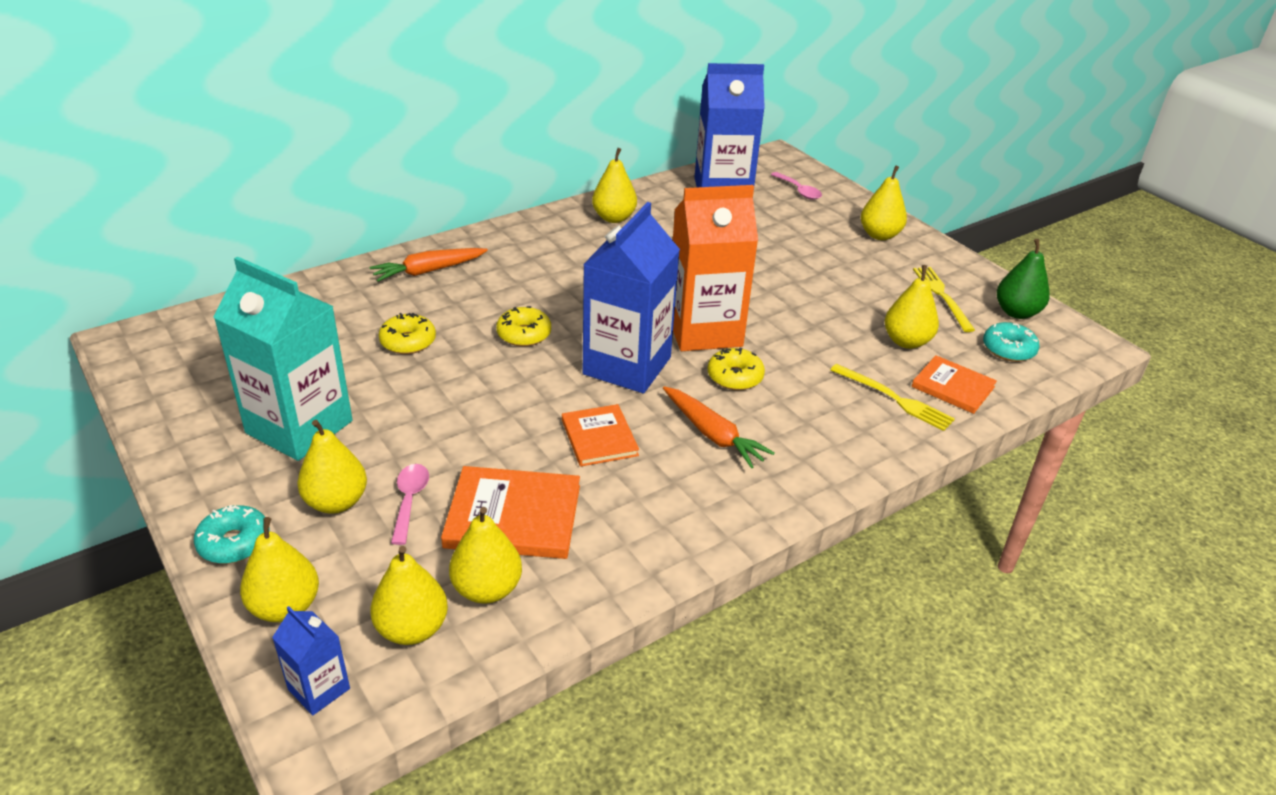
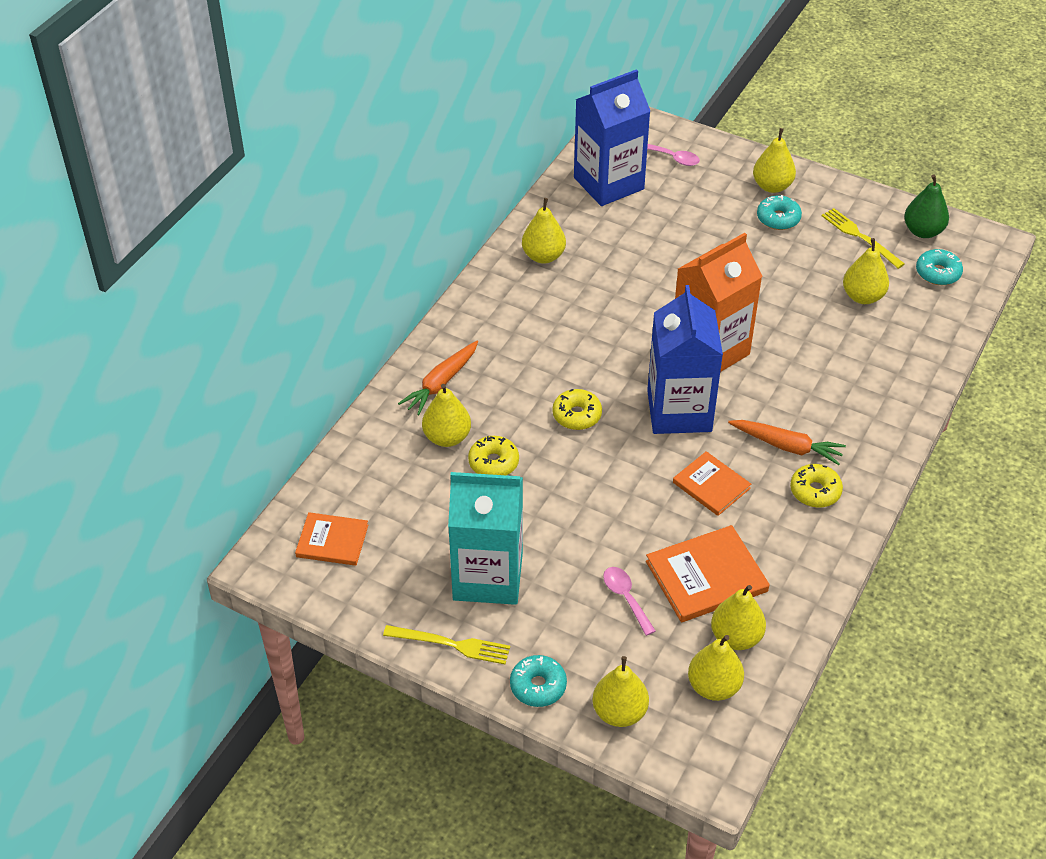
camera: 25 degrees left, 10 degrees up
(319, 689) = (693, 752): blue carton -> none
(336, 502) = (576, 623): yellow pear -> yellow pear (447, 437)
(735, 377) = (764, 386): yellow donut -> yellow donut (815, 491)
(865, 258) = (778, 218): none -> turquoise donut
(894, 399) = (888, 357): yellow fork -> yellow fork (451, 644)
(953, 387) = (920, 327): orange book -> orange book (332, 541)

